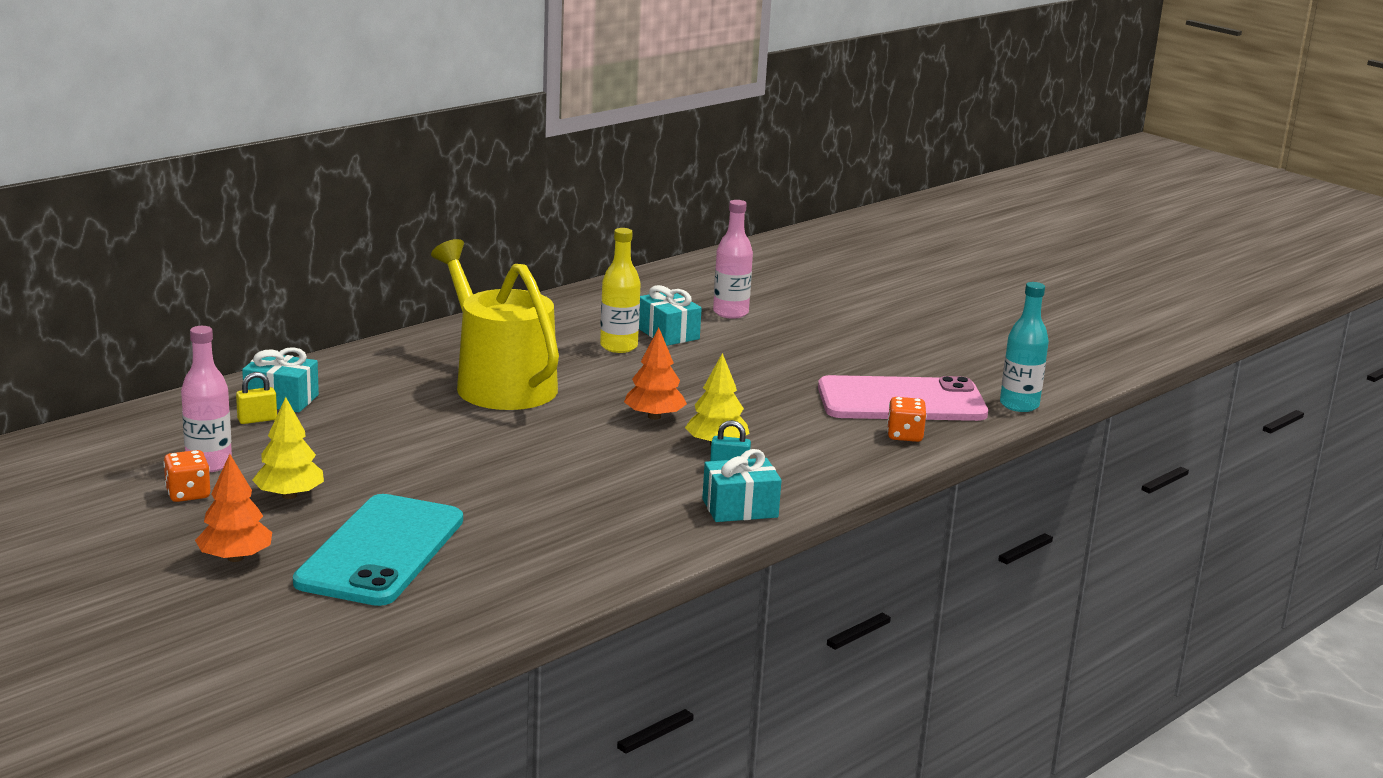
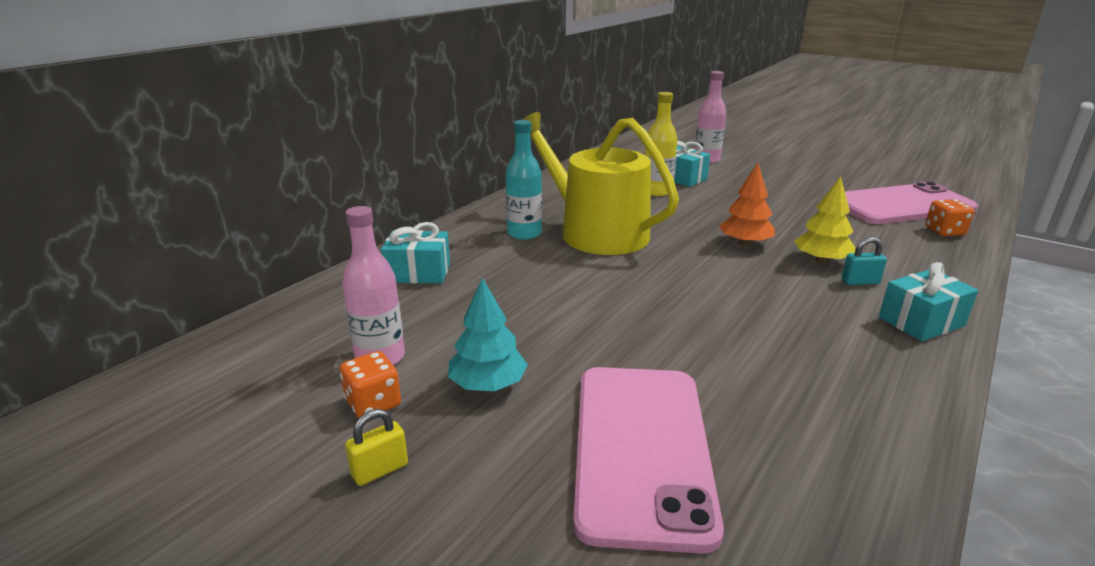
camera: 10 degrees left, 5 degrees up
(235, 558) = (476, 500): orange tree -> none
(257, 420) = (406, 297): yellow padlock -> yellow padlock (380, 470)
(289, 495) = (488, 384): yellow tree -> turquoise tree
(380, 551) = (641, 449): turquoise phone -> pink phone
(1019, 405) = (980, 197): turquoise bottle -> turquoise bottle (524, 233)

